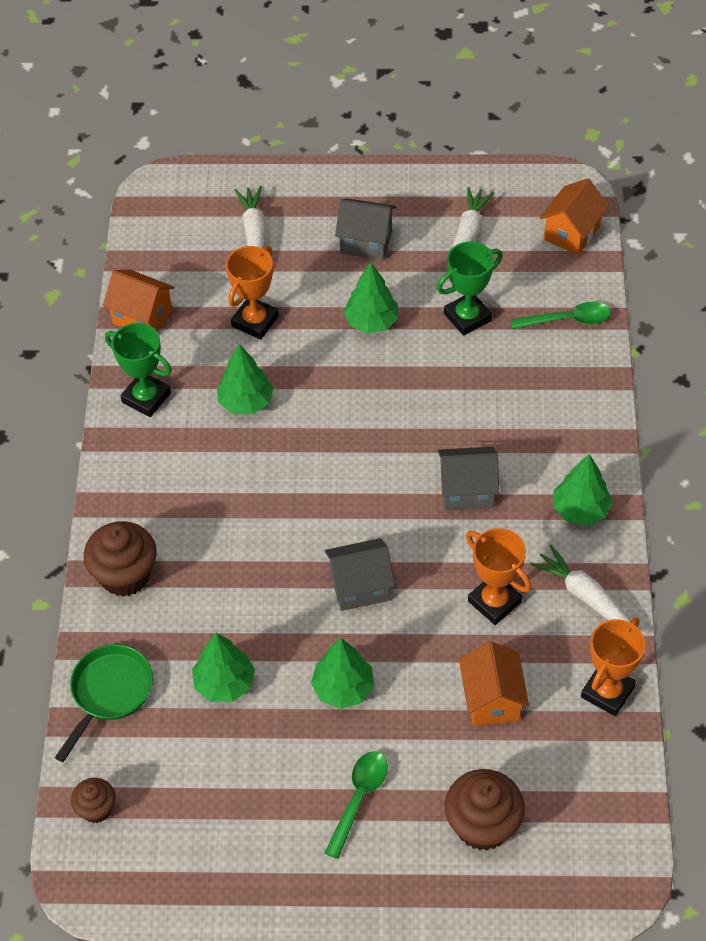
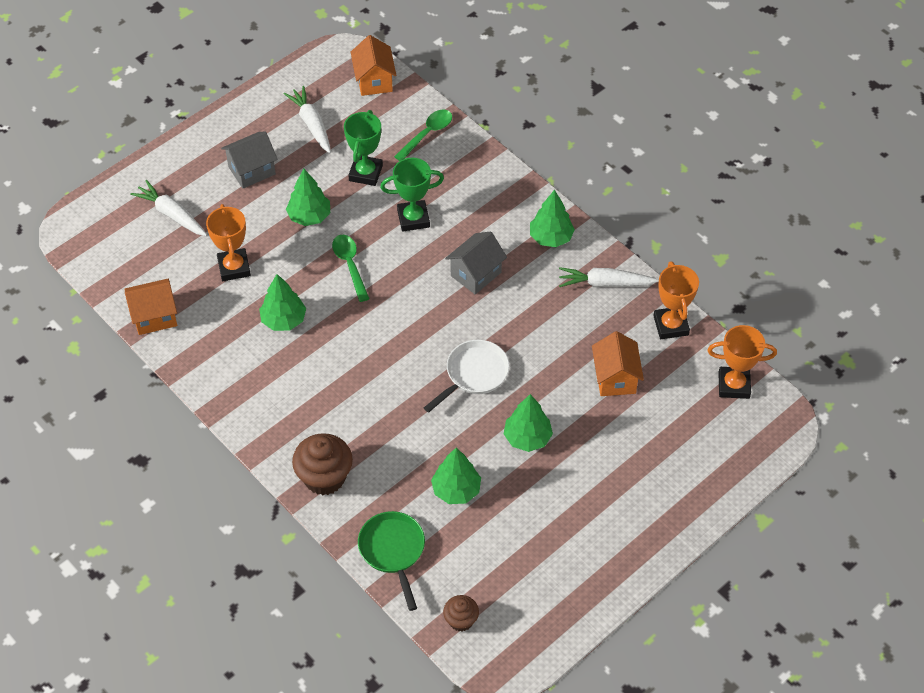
camera: 45 degrees left, 0 degrees up
(146, 398) = (215, 364): green trophy -> green trophy (413, 218)
(359, 798) = (602, 489): green spoon -> green spoon (350, 265)
(360, 586) = (474, 374): grey house -> white pan
(482, 825) = (682, 448): brown cupcake -> none
(492, 699) = (615, 378): orange house -> orange house turned 45 degrees clockwise
(494, 602) = (559, 324): orange trophy -> orange trophy (733, 385)

